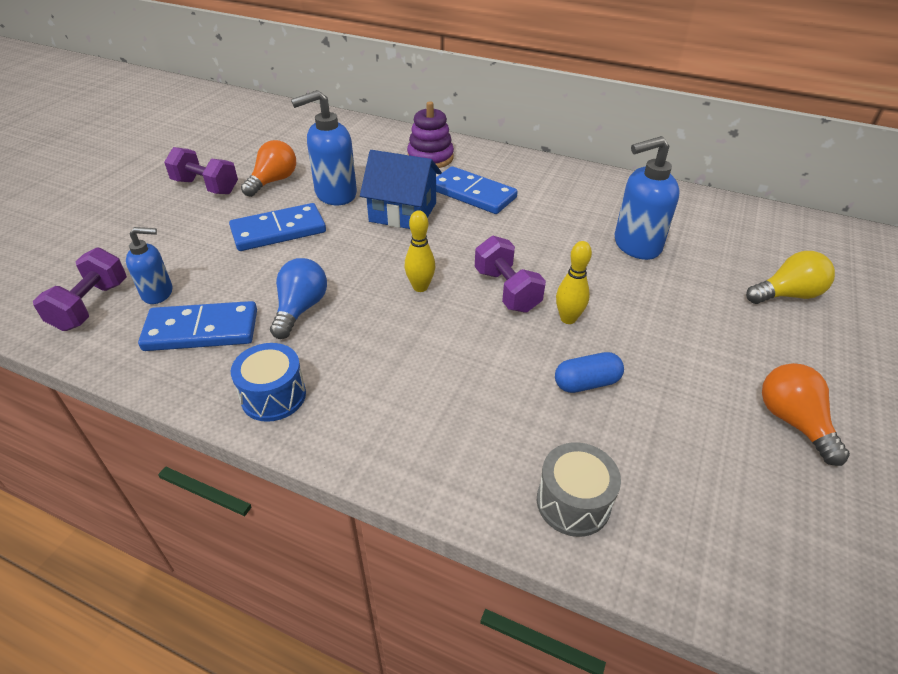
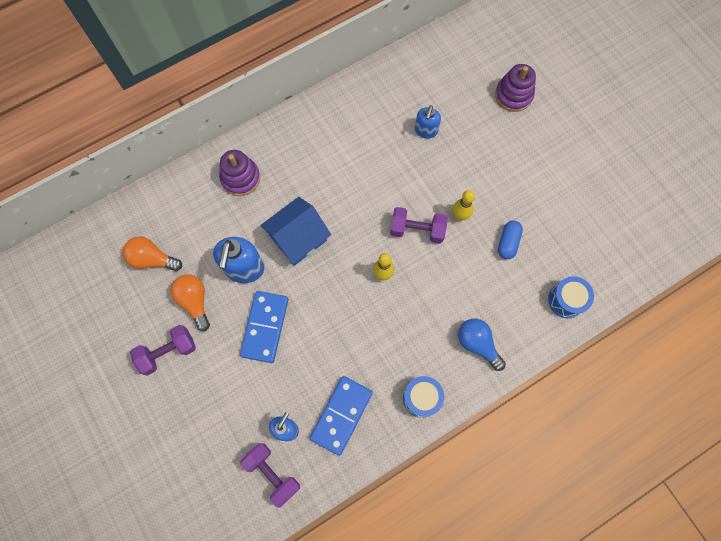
camera: 55 degrees left, 30 degrees up
(300, 309) = (358, 351): blue light bulb -> blue light bulb (477, 344)
(473, 194) = (307, 181): blue domino -> none
(573, 502) = (566, 300): grey drum -> blue drum
(636, 245) = (425, 131): blue soap dispenser -> blue soap dispenser, size x0.61
(787, 295) = (513, 95): yellow light bulb -> purple stacking toy
(793, 422) = (584, 174): orange light bulb -> orange light bulb (152, 259)

